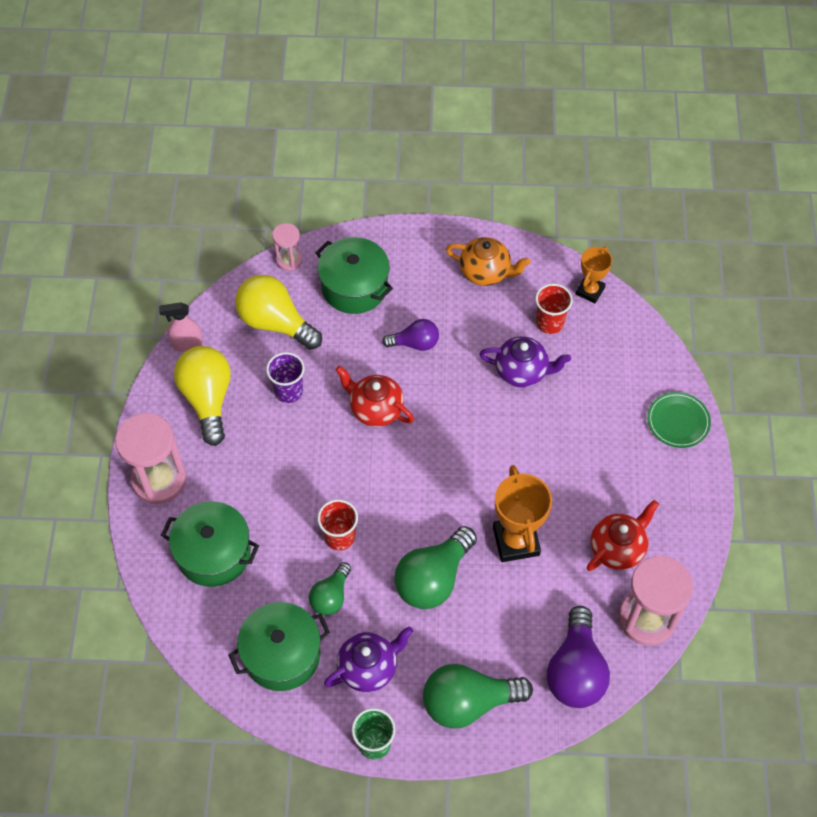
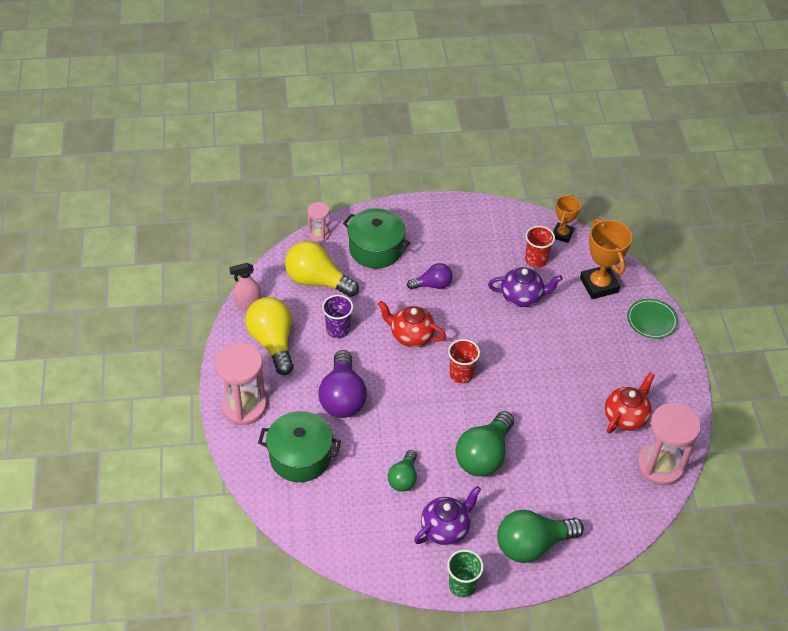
camera: 10 degrees left, 10 degrees down
(282, 654) = (372, 527): green pot -> none
(339, 537) = (401, 433): red cup -> red cup (461, 374)
(485, 272) = (478, 228): orange teapot -> none
(516, 541) = (544, 420): orange trophy -> orange trophy (599, 285)
(575, 670) = (613, 511): purple light bulb -> purple light bulb (342, 397)

